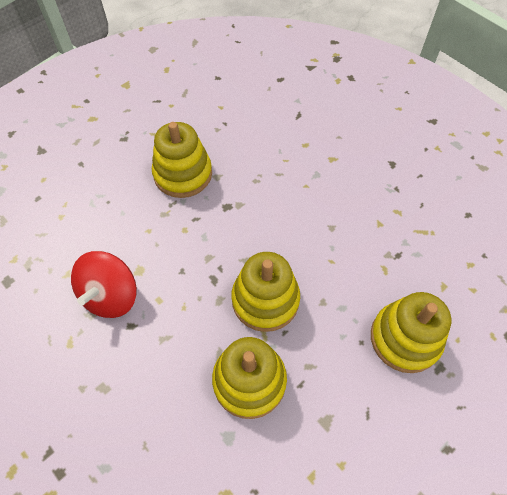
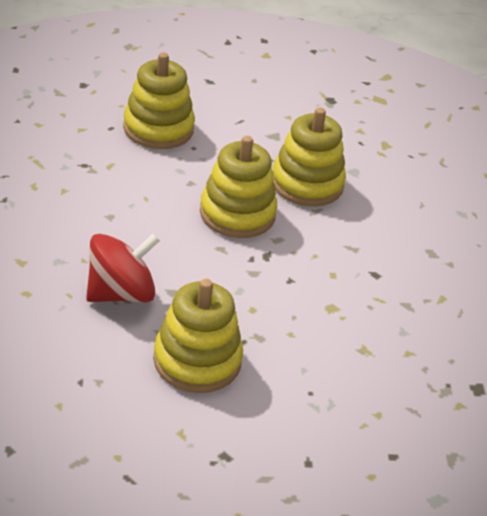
camera: 145 degrees left, 20 degrees down
(111, 296) = (377, 306): red spinning top -> red spinning top (121, 293)

